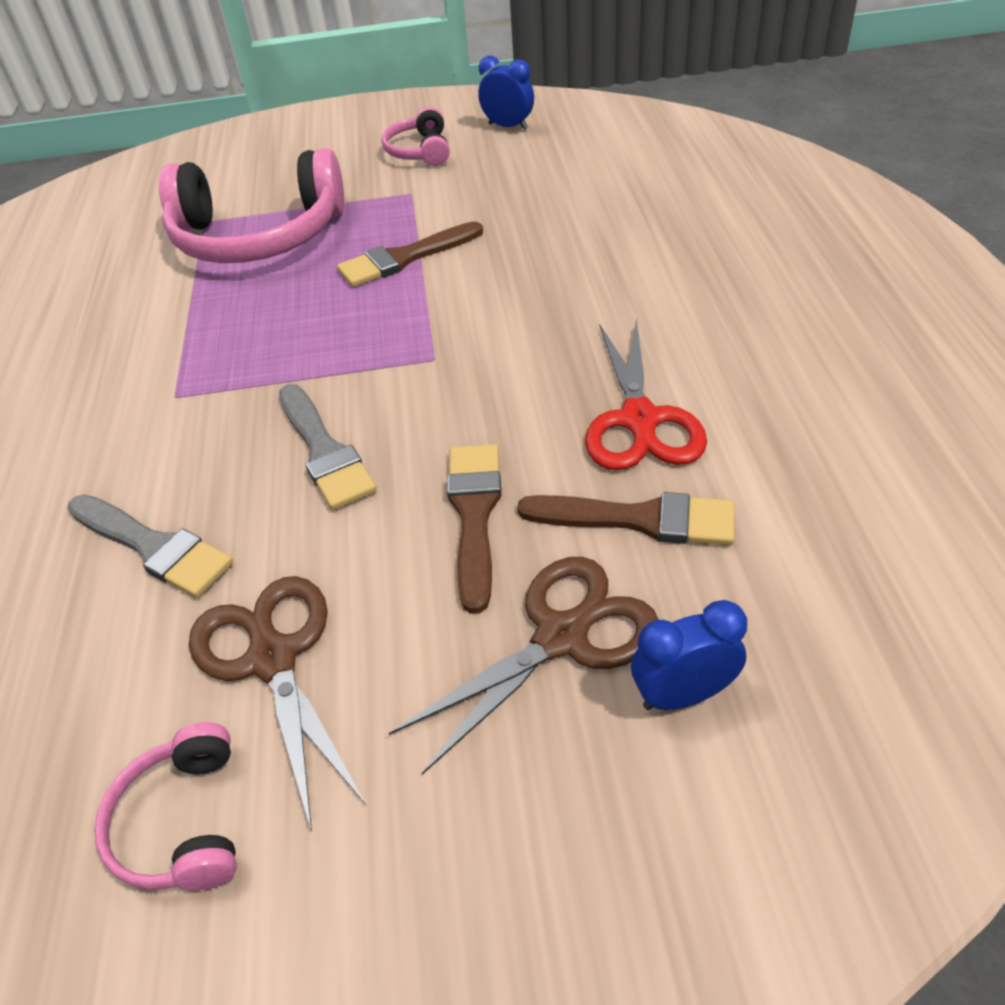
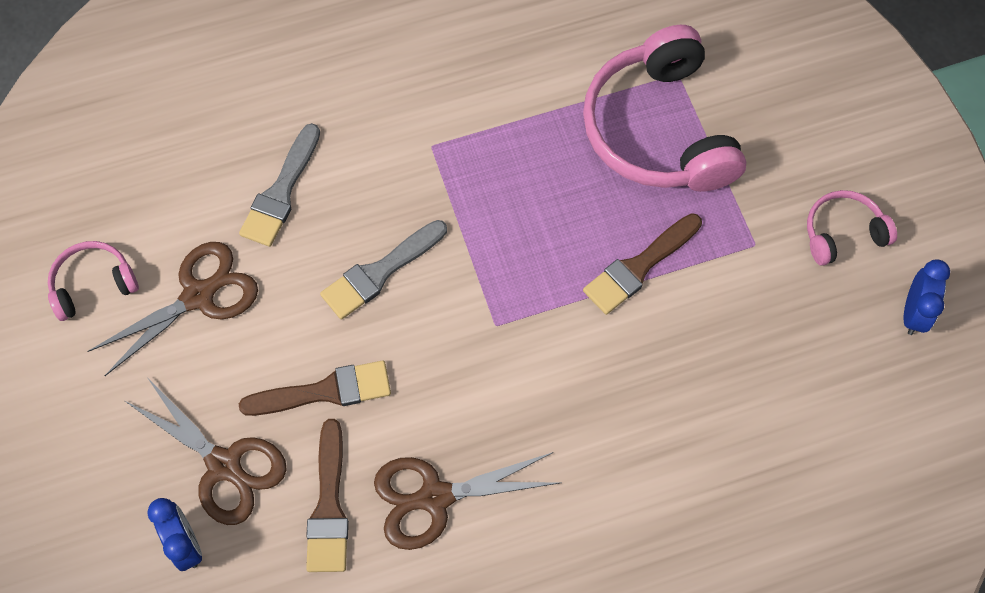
camera: 75 degrees right, 20 degrees up
(405, 258) = (639, 267): brown brush -> brown brush turned 90 degrees counterclockwise
(639, 420) = (435, 497): red scissors -> brown scissors

